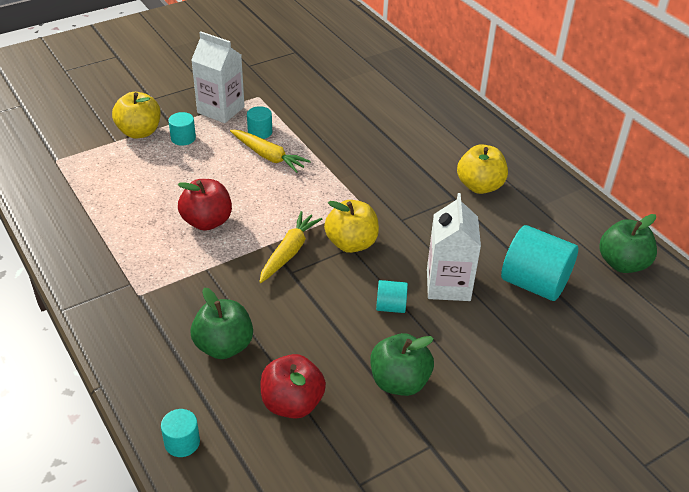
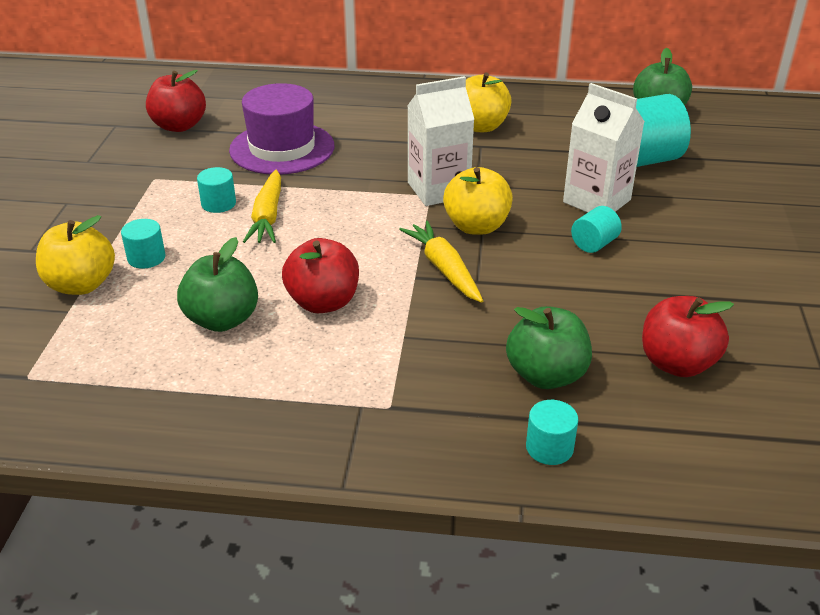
camera: 50 degrees left, 5 degrees down
(182, 442) = (673, 470): turquoise cylinder -> turquoise cylinder (549, 448)
(221, 110) = (137, 211): white carton -> white carton (438, 190)
(268, 156) = (268, 216): yellow carrot -> yellow carrot turned 105 degrees clockwise
(322, 72) = (179, 126): none -> red apple
(345, 121) = (282, 148): none -> purple hat
(399, 382) = (702, 284): green apple -> green apple (222, 320)

